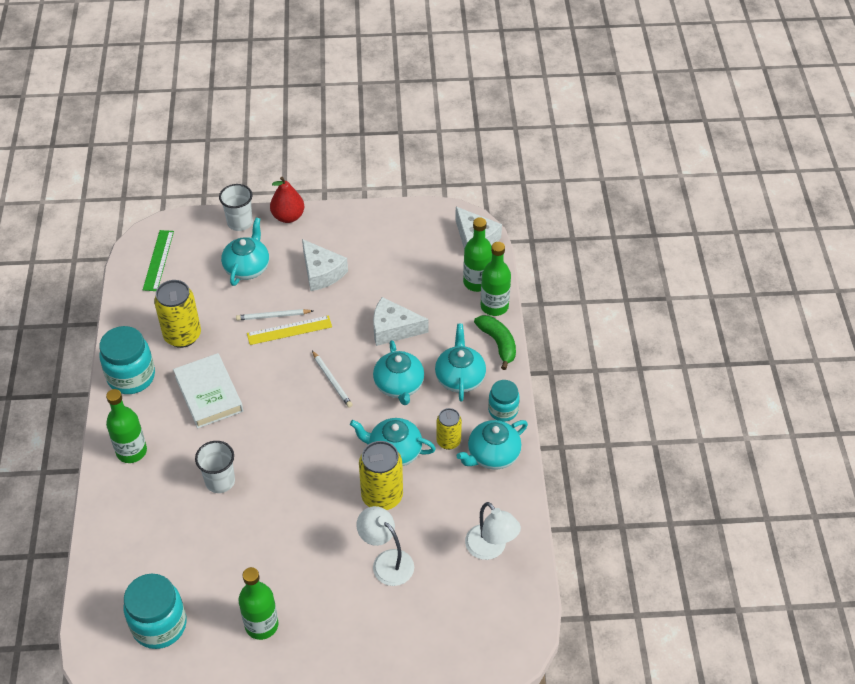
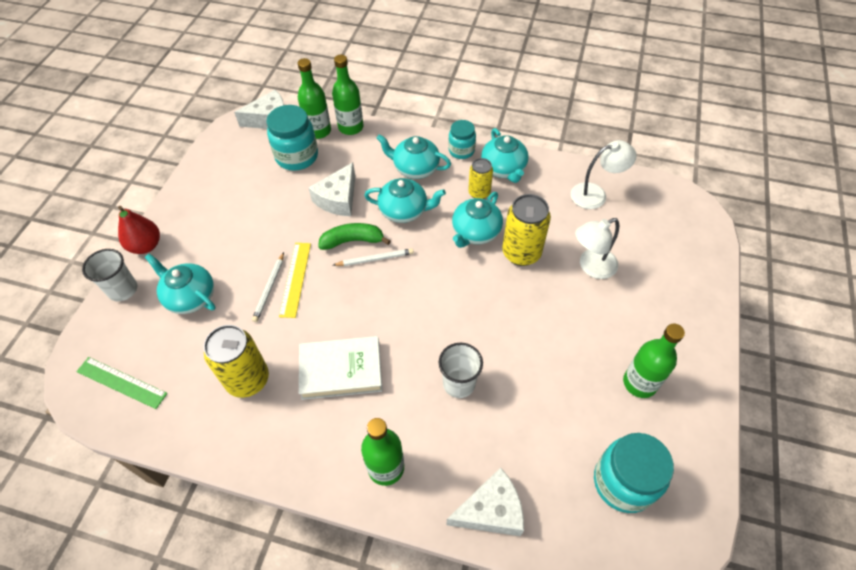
camera: 70 degrees left, 5 degrees up
(131, 377) = (278, 447): turquoise jar -> turquoise jar (297, 157)
(321, 272) = (238, 236): white cheese -> white cheese (491, 510)
(498, 343) = (391, 135): green banana -> green banana (352, 241)

